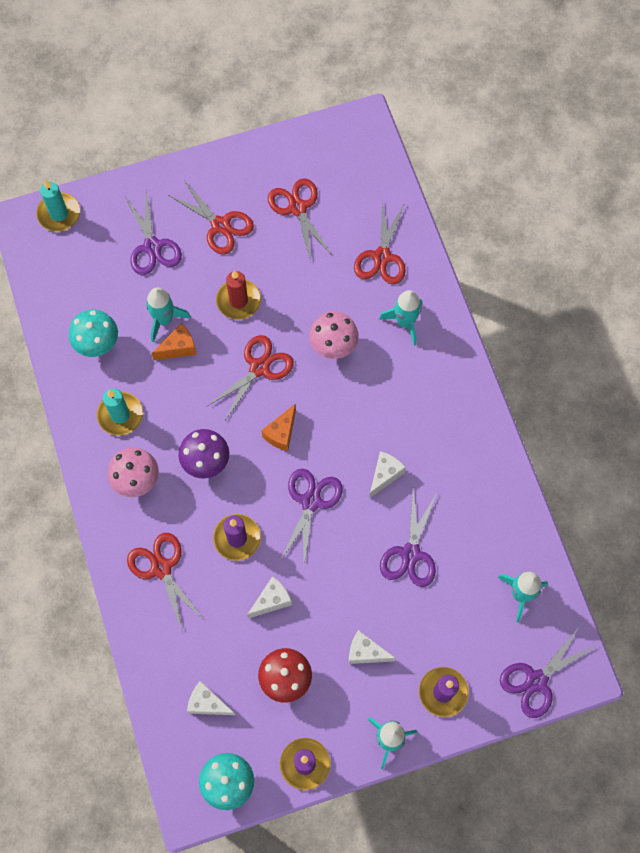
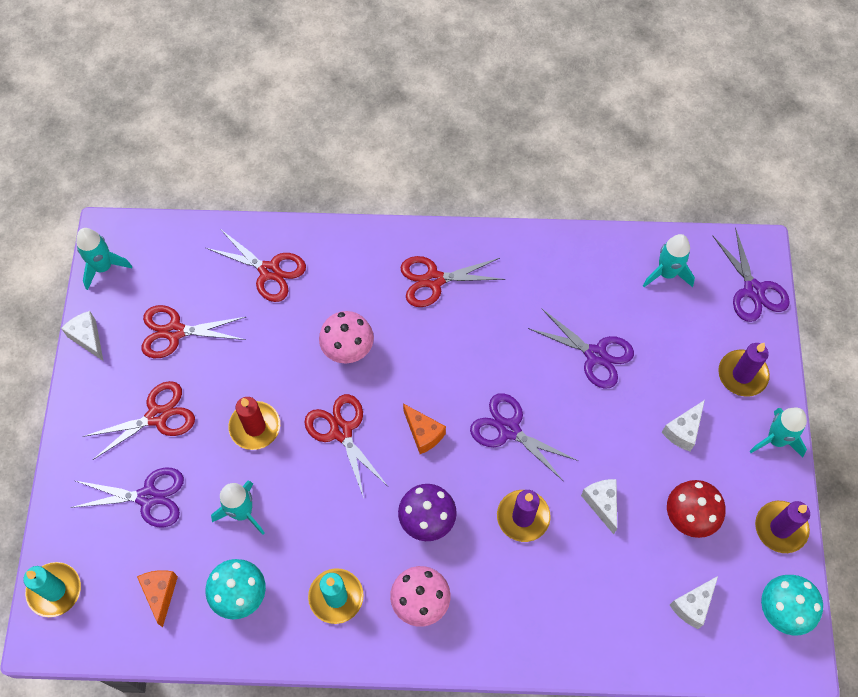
camera: 70 degrees left, 5 degrees down
(161, 568) = (530, 607): red scissors -> red scissors (434, 280)
(178, 348) = (283, 507): orange cheese -> orange cheese (161, 593)
(384, 475) = (506, 350): white cheese -> white cheese (88, 338)
(405, 322) = (350, 275): turquoise rocket -> turquoise rocket (103, 267)

